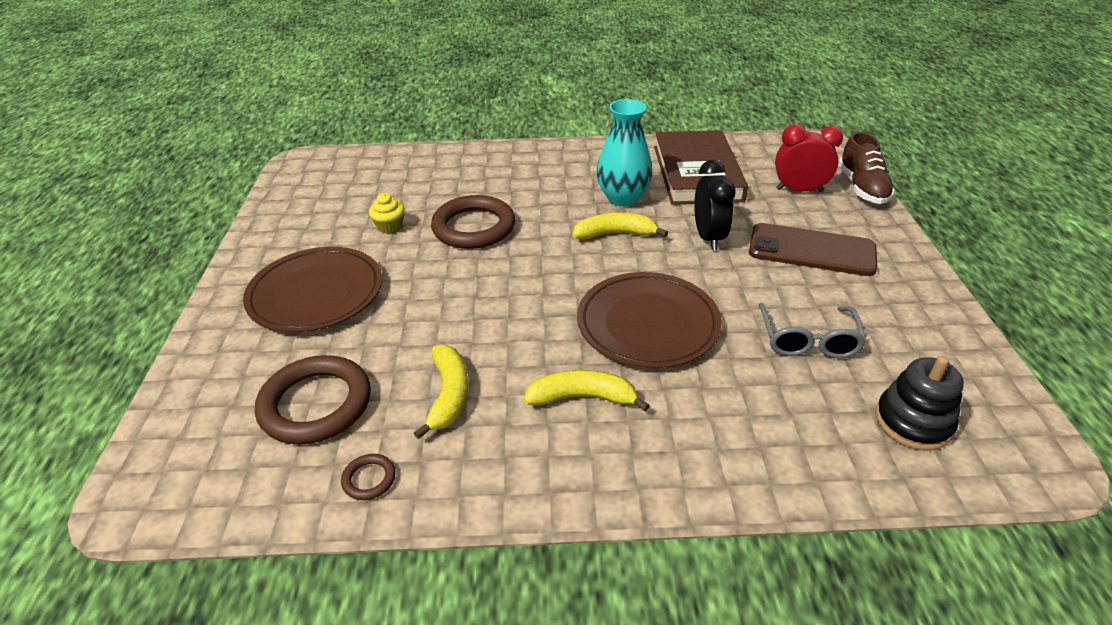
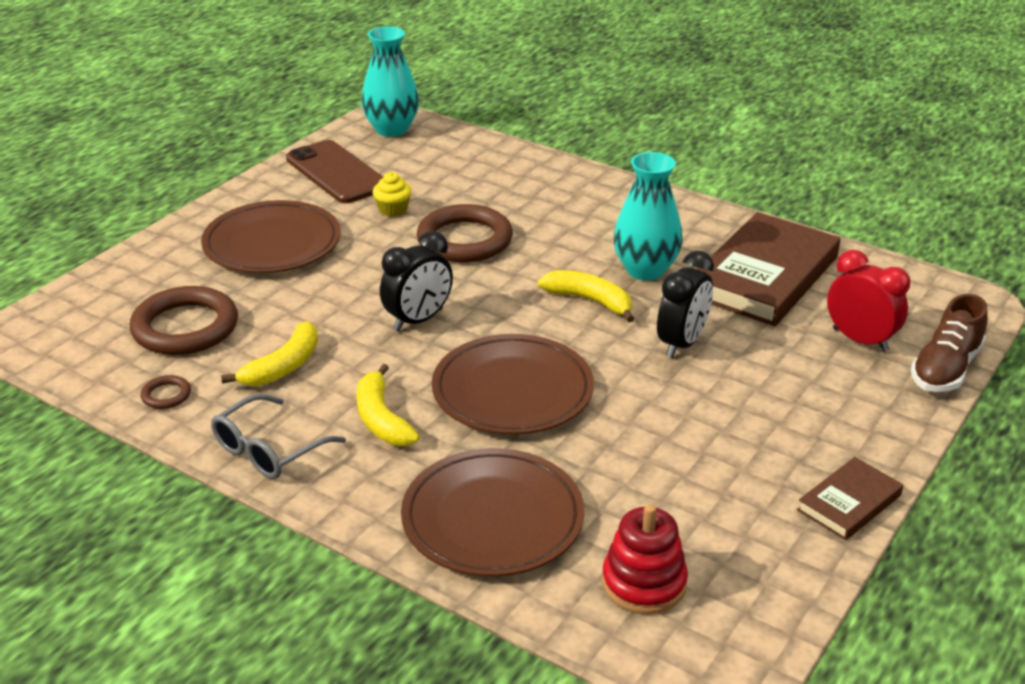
camera: 35 degrees right, 5 degrees down
(317, 167) = (392, 129): none -> turquoise vase
(513, 303) = (418, 320): none -> black clock
(582, 397) = (381, 419): yellow banana -> yellow banana turned 150 degrees counterclockwise
(761, 433) = (492, 518): none -> brown plate
(808, 340) = (645, 475): grey glasses -> grey glasses (268, 450)
(811, 250) = (777, 403): brown phone -> brown phone (337, 173)
(913, 422) = (644, 583): black stacking toy -> red stacking toy
(933, 295) = (849, 503): none -> brown book

